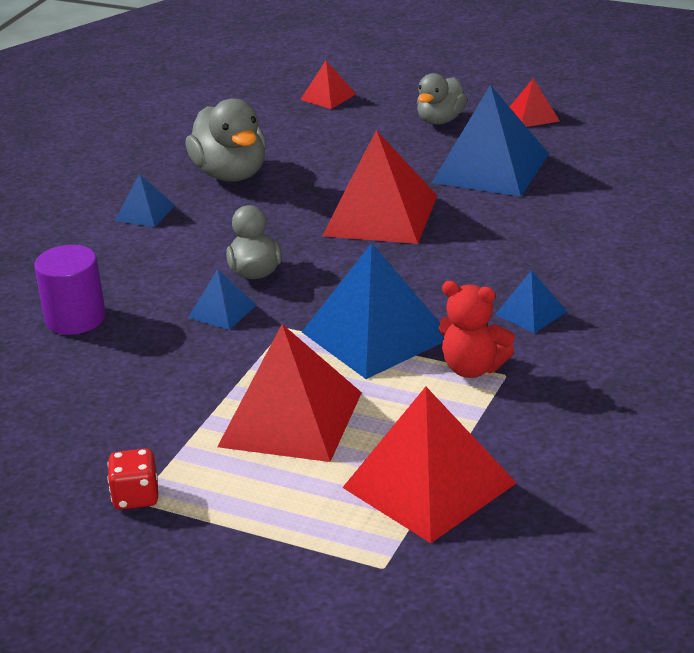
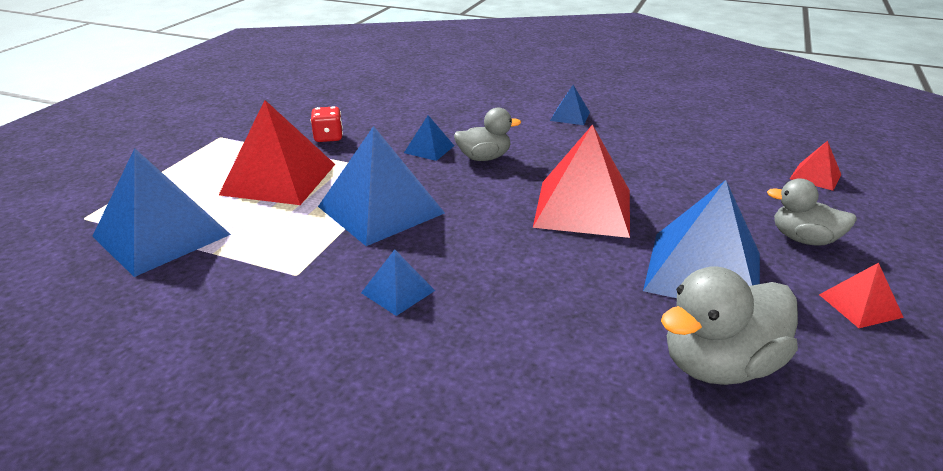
camera: 85 degrees right, 0 degrees up
(75, 318) = (428, 106): purple cylinder -> none
(136, 497) = (223, 136): red dice -> red dice (328, 137)
(231, 174) = (640, 141): grey duck -> grey duck (719, 365)
(429, 485) = (161, 235): red pyramid -> blue pyramid
(473, 368) = (313, 256): red teddy bear -> none

